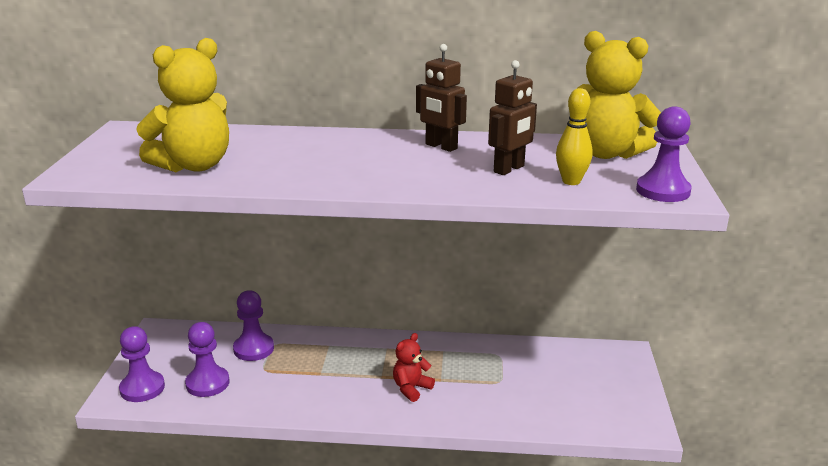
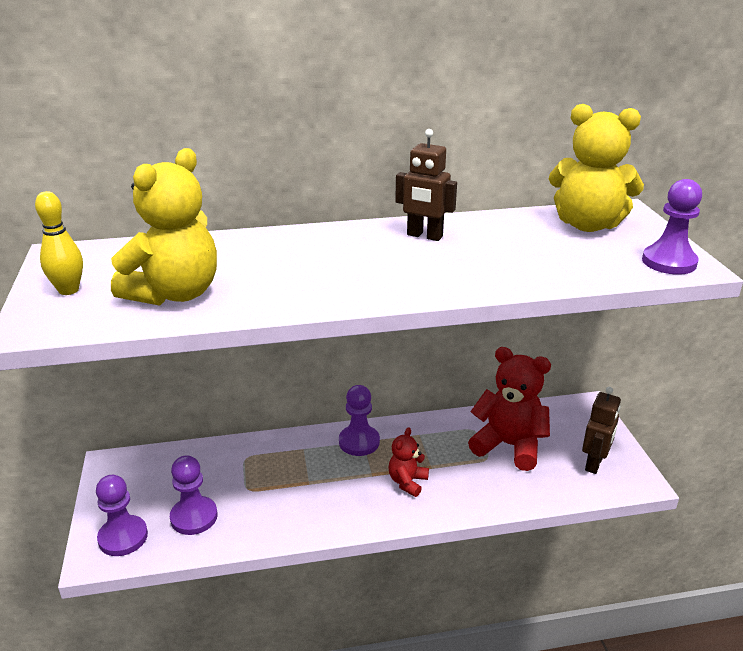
camera: 15 degrees left, 5 degrees up
(253, 349) = (226, 467): purple pawn -> purple pawn (359, 442)
(509, 169) = (510, 255): brown robot -> brown robot (594, 463)
(527, 374) = (509, 445): none -> red teddy bear
(571, 181) = (579, 262): yellow bowling pin -> yellow bowling pin (68, 290)

